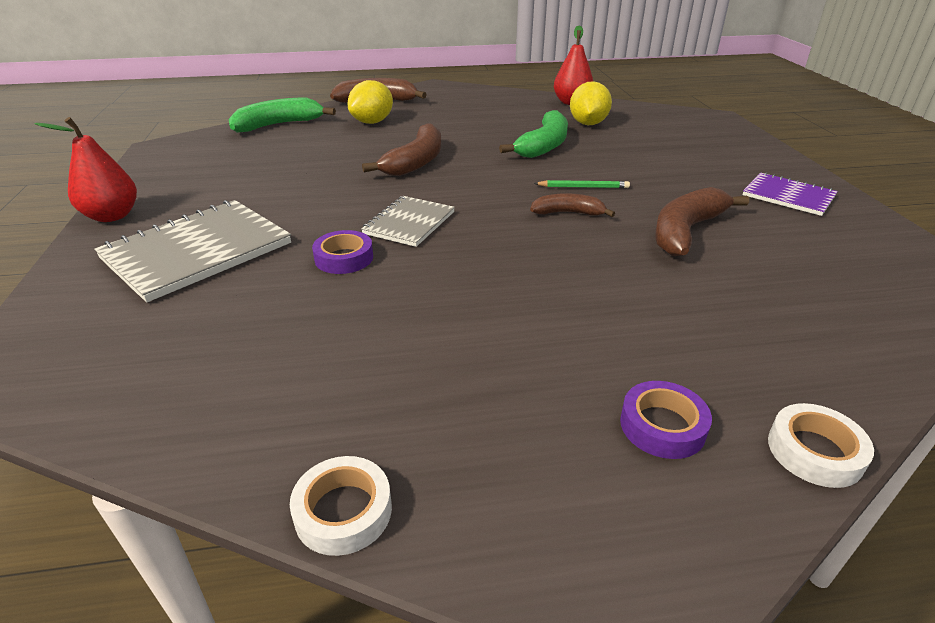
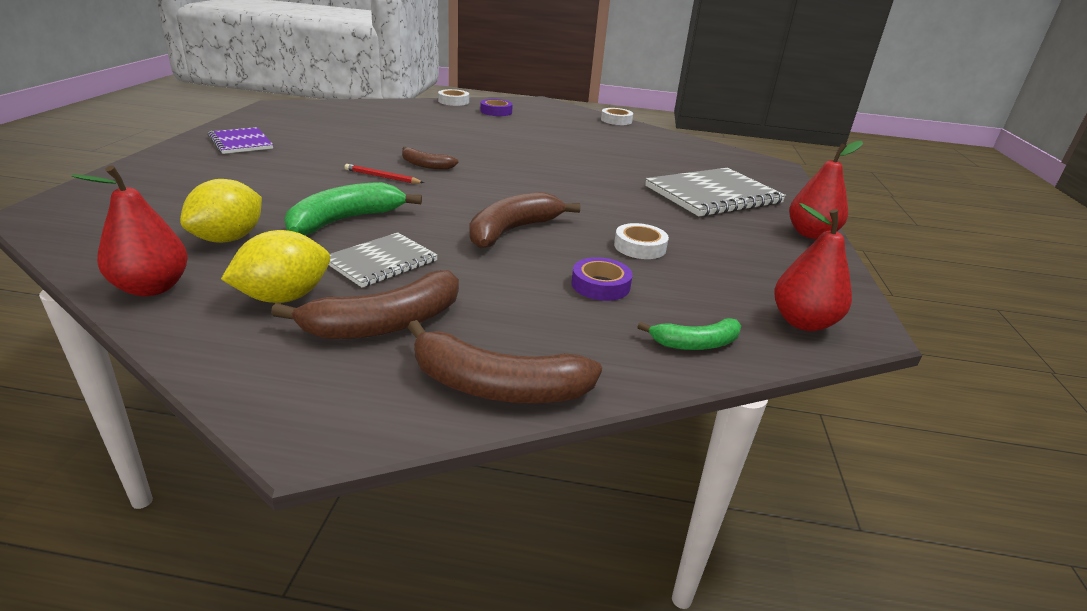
camera: 165 degrees left, 5 degrees down
(200, 143) = (803, 322): none -> red pear
(278, 125) = (695, 343): green banana -> green banana, size x0.59
(306, 169) = (640, 247): none -> white tape
(344, 258) = (607, 173): purple tape -> purple tape (600, 285)
(372, 122) = (534, 314): yellow lemon -> yellow lemon (284, 297)
(409, 223) = (553, 182): grey notebook -> grey notebook (381, 262)
(583, 187) = (382, 177): green pencil -> red pencil
(686, 231) = (365, 143): brown banana -> brown banana (385, 323)

